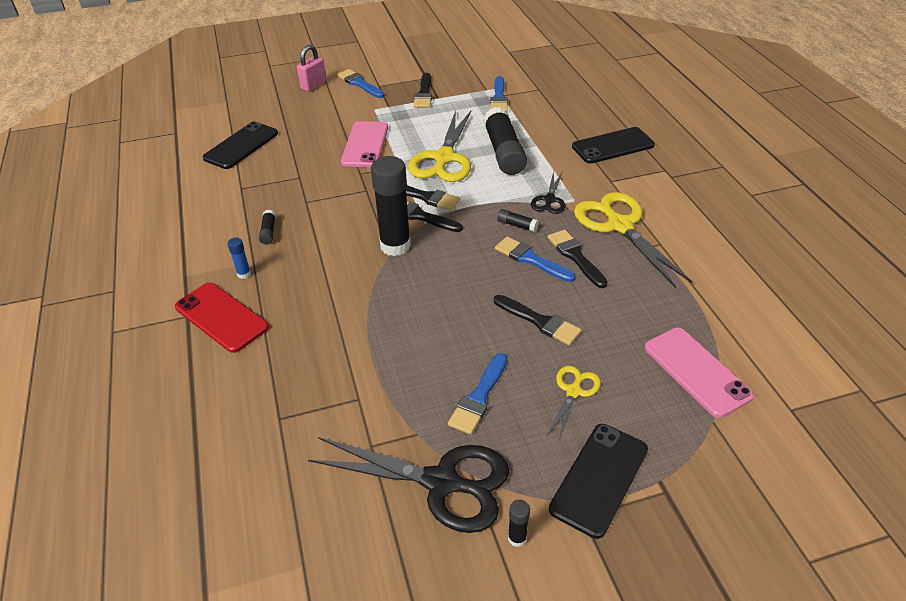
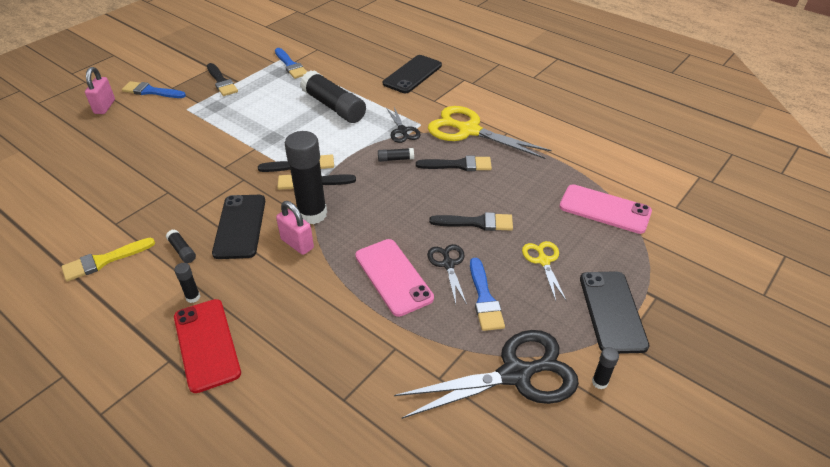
camera: 35 degrees left, 0 degrees up
(209, 215) = (104, 261): none -> yellow brush
(221, 317) = (207, 344): red phone -> red phone turned 60 degrees clockwise
(241, 146) = (78, 185): black phone -> black phone (240, 226)
(244, 274) = (193, 297): blue glue stick -> black glue stick
(360, 266) = (297, 244): none -> pink padlock
(365, 145) = (206, 142): pink phone -> pink phone (393, 277)
(444, 158) = (288, 129): yellow scissors -> none
(474, 348) = (448, 264): none -> black scissors
(530, 259) = (429, 180): blue brush -> none
(575, 256) = (458, 165): black brush -> black brush turned 150 degrees clockwise

